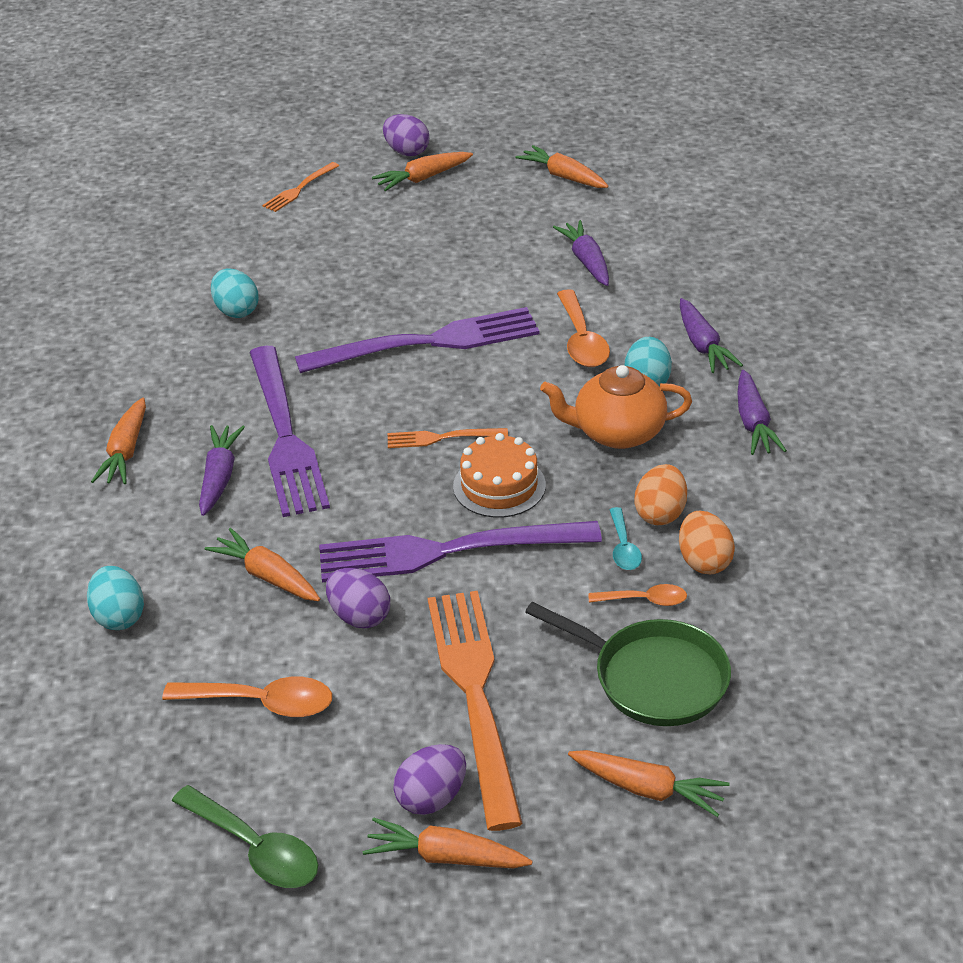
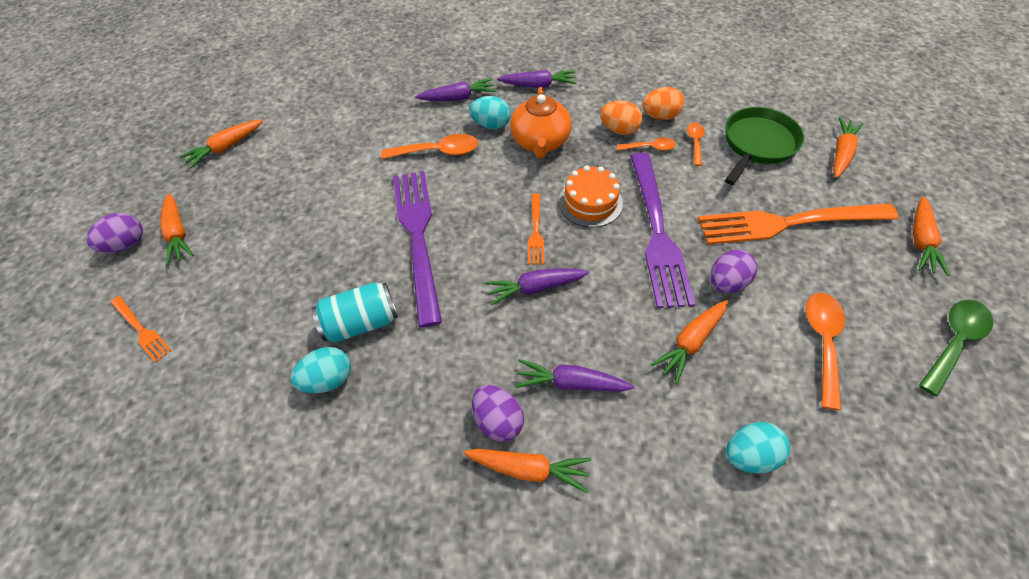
camera: 85 degrees left, 15 degrees up
(286, 436) = (522, 333): purple fork -> none
(304, 320) = (361, 323): none -> turquoise can
(431, 797) = (878, 246): purple egg -> purple egg (498, 420)
(586, 261) = (344, 143): purple carrot -> purple carrot (535, 288)
(623, 547) = (650, 148): turquoise spoon -> orange spoon

